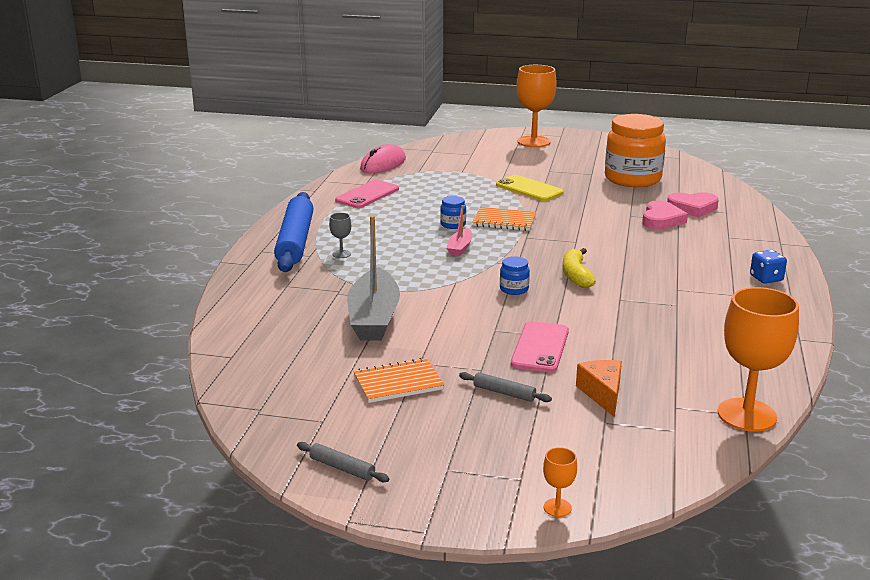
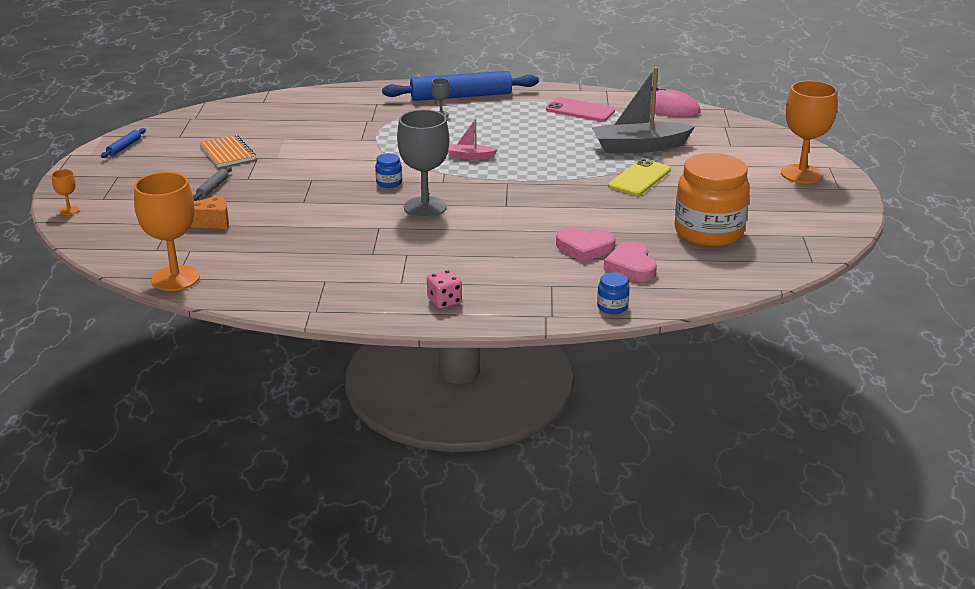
camera: 80 degrees right, 5 degrees up
(342, 468) = (124, 147): grey rolling pin -> blue rolling pin
(374, 318) = (326, 137): grey boat -> grey boat (639, 147)
(453, 224) = (524, 150): blue jar -> blue jar (612, 307)
(504, 221) = (543, 171): orange notebook -> none
(540, 347) = (283, 197): pink phone -> none
(576, 275) = (425, 207): yellow banana -> grey goblet
(766, 278) = (444, 301): blue dice -> pink dice

